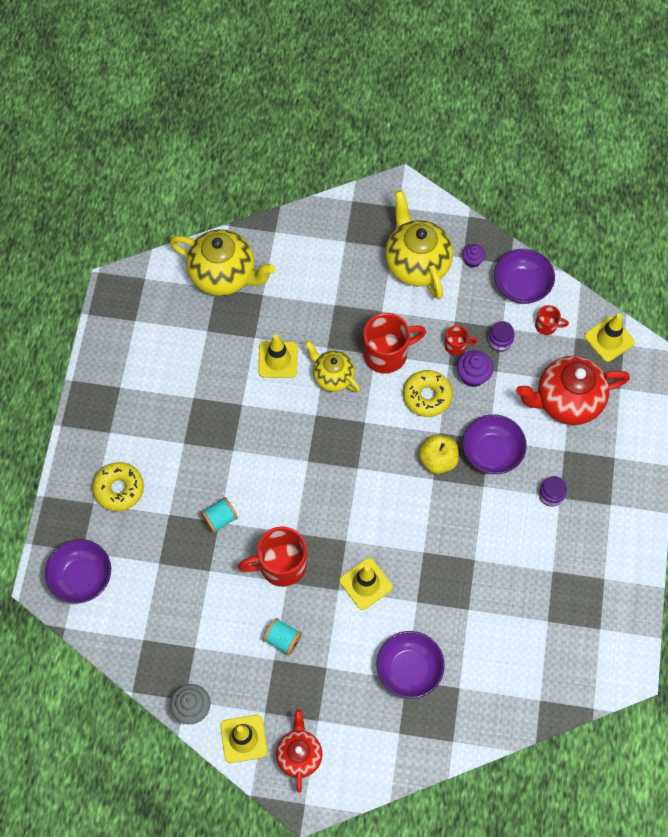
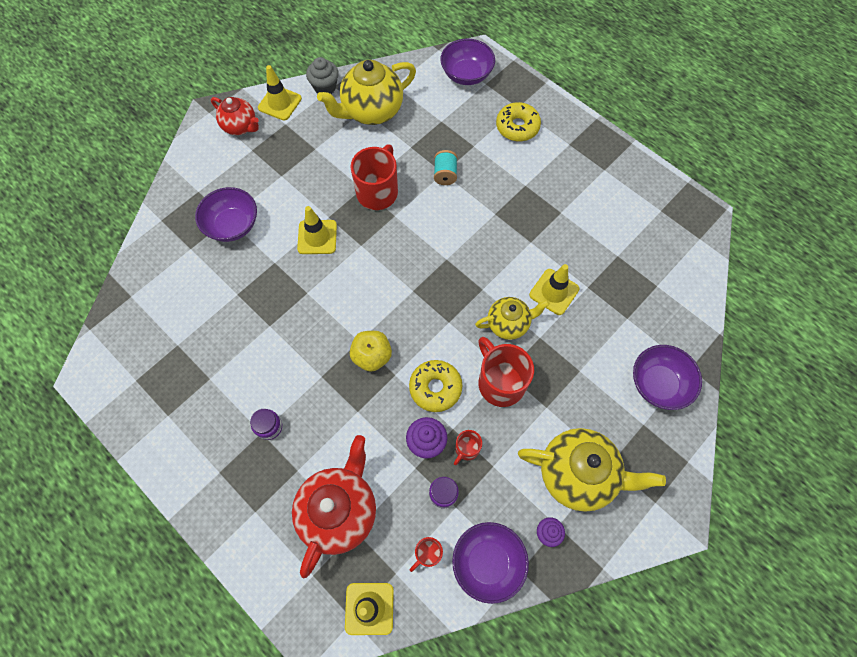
camera: 125 degrees right, 0 degrees up
(224, 275) = (666, 299): yellow teapot -> yellow teapot (371, 111)
(283, 639) = (324, 162): turquoise spool -> none
(387, 353) = (500, 382): red mug -> red mug turned 135 degrees clockwise
(491, 452) = (344, 405): purple bowl -> purple bowl (658, 384)

